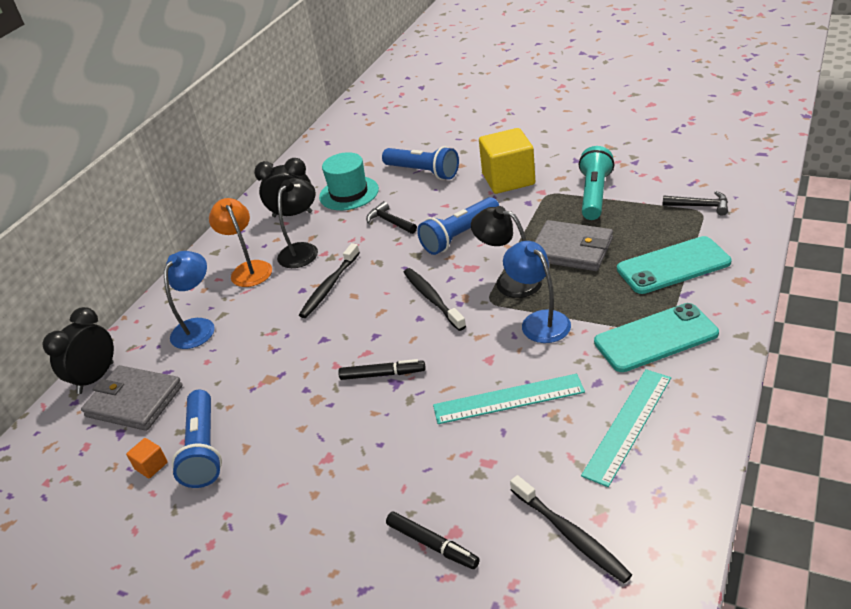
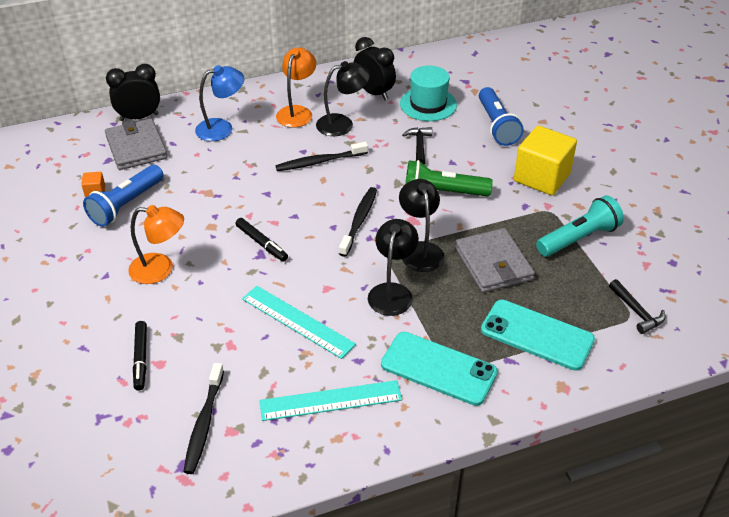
camera: 40 degrees right, 5 degrees up
(327, 466) = (160, 269): none -> orange lamp
(460, 236) = (443, 192): blue flashlight -> green flashlight
(539, 321) = (392, 292): blue lamp -> black lamp

